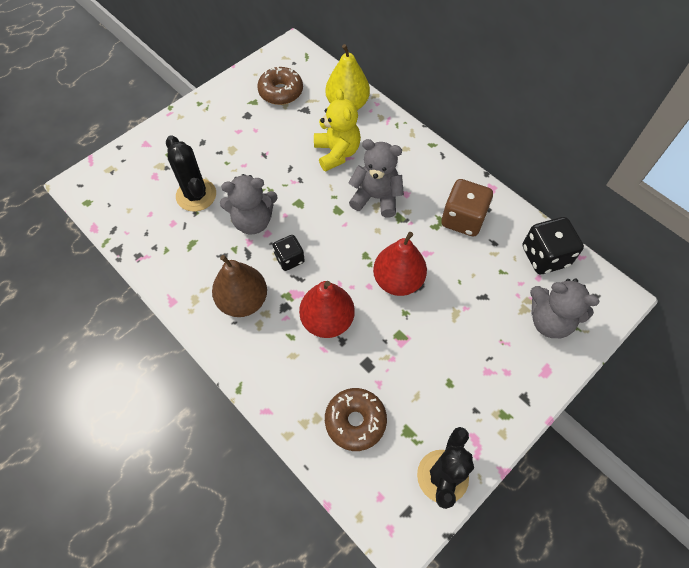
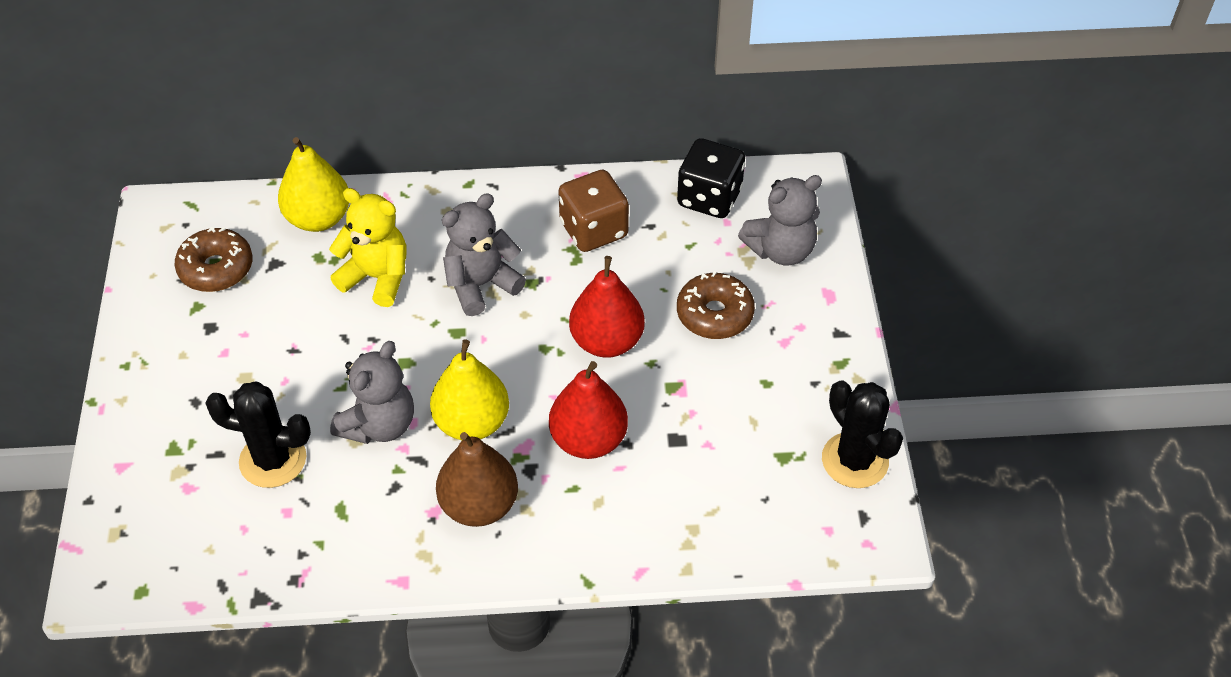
camera: 50 degrees left, 10 degrees down
(289, 259) = (472, 423): black dice -> yellow pear
(355, 421) = (729, 495): brown donut -> brown donut (714, 314)

